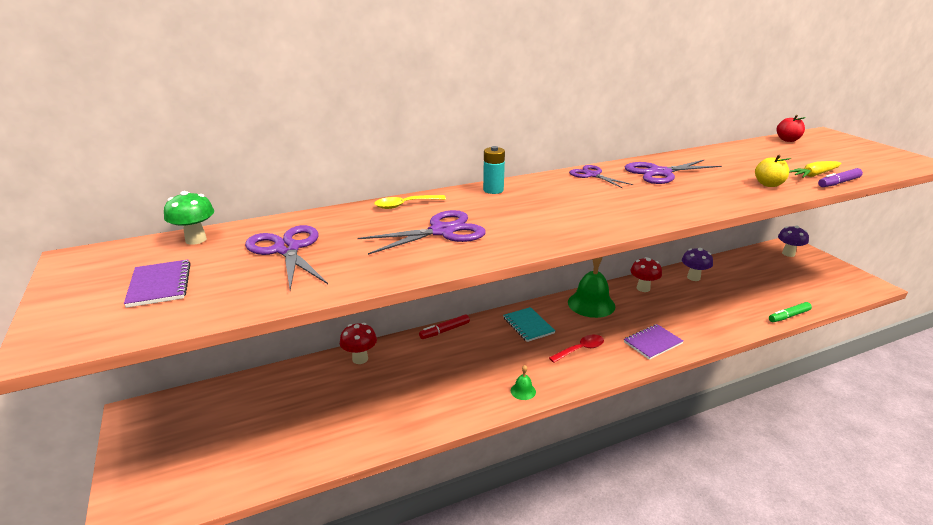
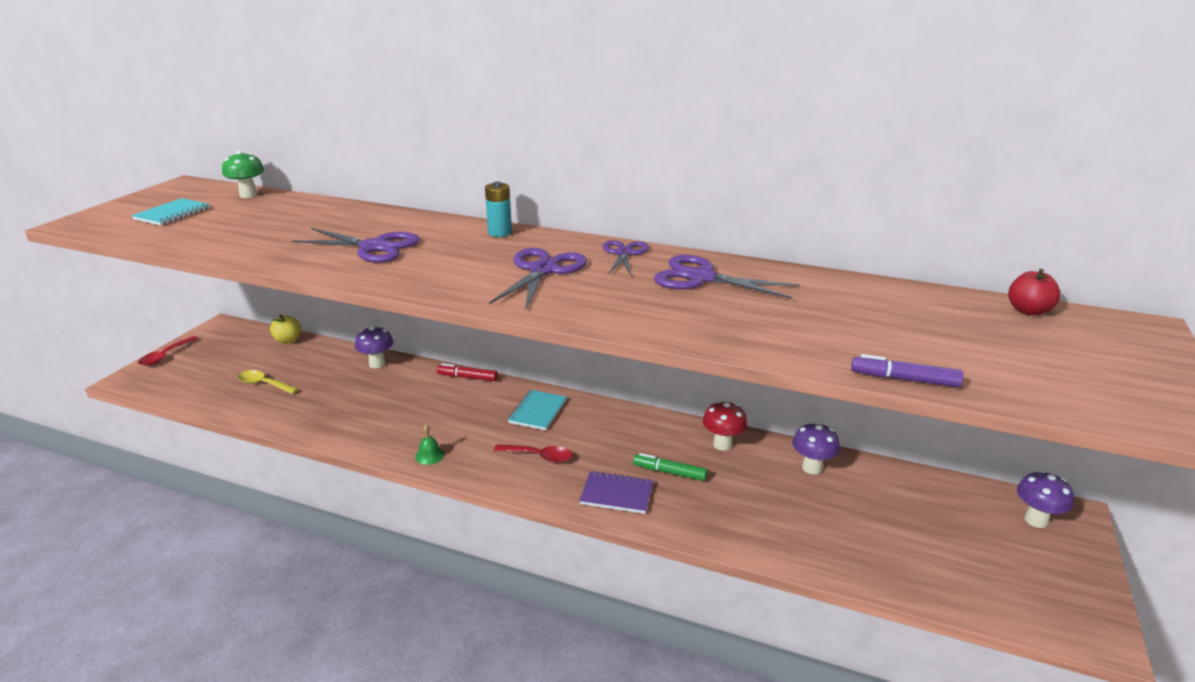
camera: 45 degrees right, 0 degrees up
(123, 472) = (165, 356): none -> red spoon
(159, 285) = (172, 214): purple notebook -> turquoise notebook
(287, 249) = (268, 220): purple scissors -> purple scissors (543, 270)
(360, 359) = (377, 364): red mushroom -> purple mushroom
(405, 205) = (407, 219): yellow spoon -> yellow spoon (264, 384)
(591, 304) = (634, 427): green bell -> none
(768, 184) = (793, 339): yellow apple -> yellow apple (288, 340)
(788, 316) = (845, 575): green marker -> green marker (669, 472)
(814, 175) = (902, 358): yellow carrot -> none

